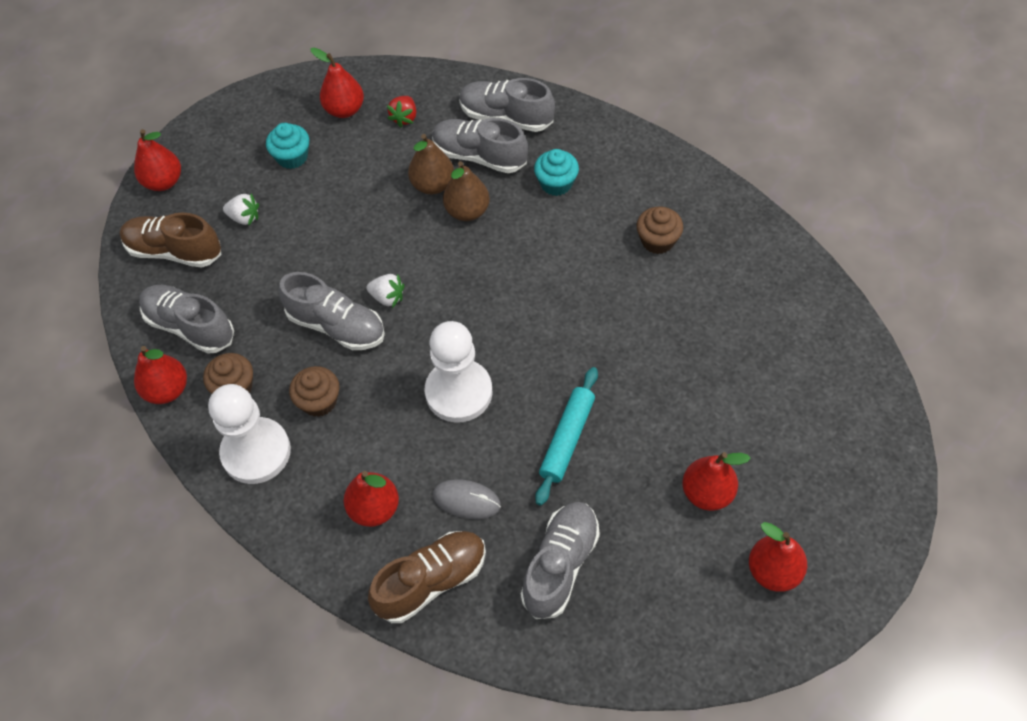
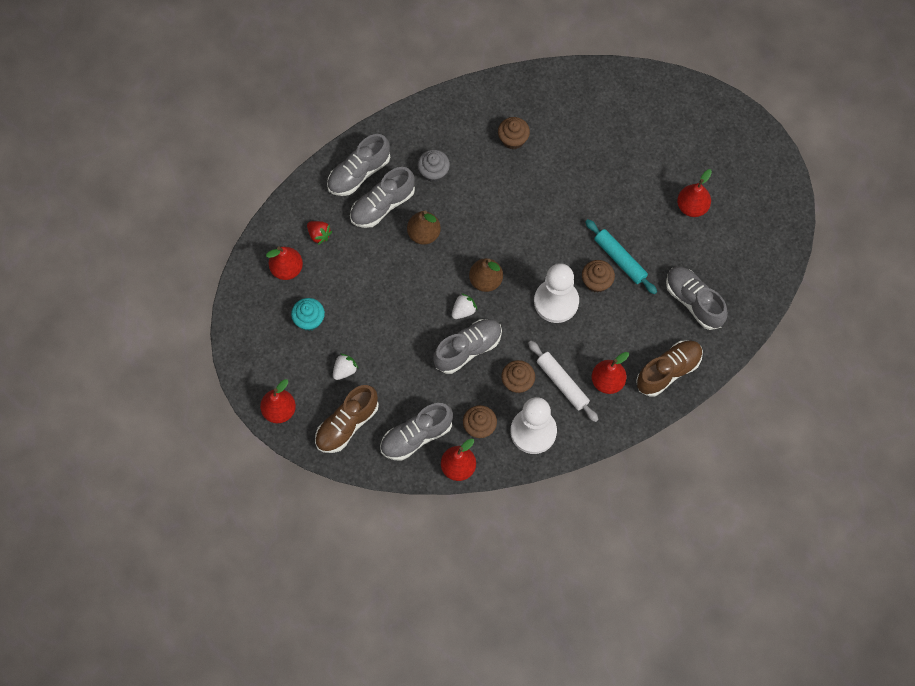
camera: 65 degrees left, 10 degrees up
(344, 454) = (562, 383): none -> white rolling pin
(431, 581) = (668, 371): brown shoe -> brown shoe turned 60 degrees clockwise
(433, 185) = (389, 244): brown pear -> brown pear (485, 281)
(466, 500) = (629, 330): grey mouse -> none
(516, 426) = (596, 282): none -> brown cupcake
(556, 183) = (433, 172): turquoise cupcake -> grey cupcake
(773, 571) = (752, 201): red pear -> none

